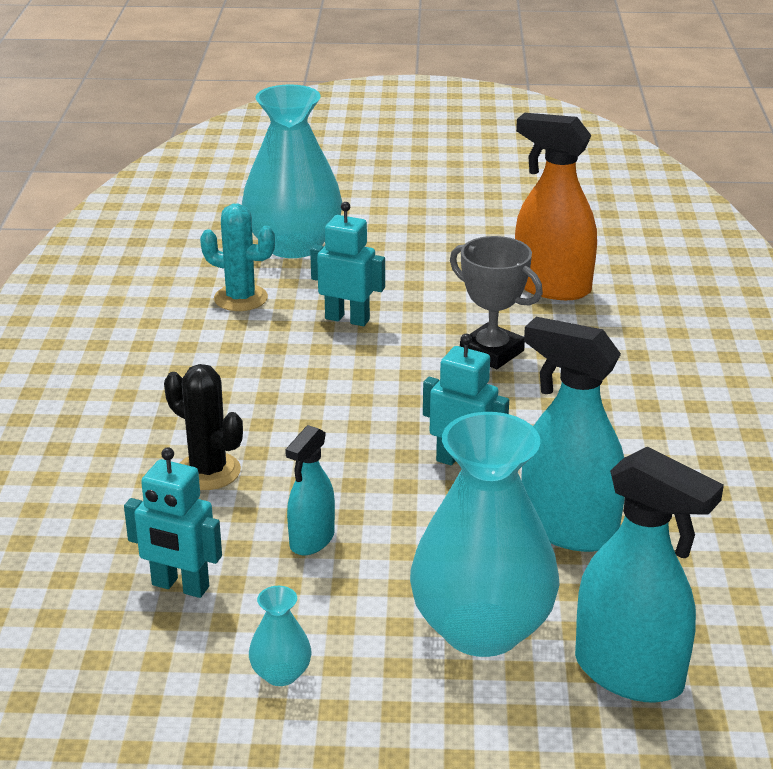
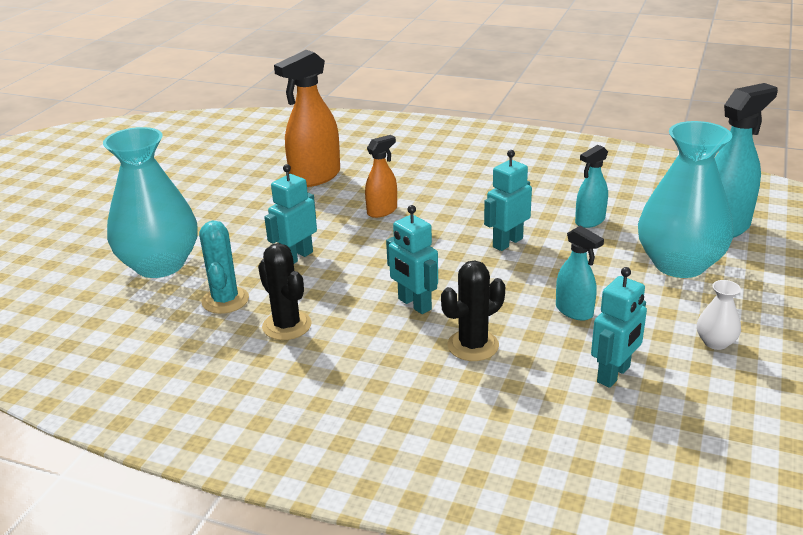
camera: 70 degrees left, 0 degrees up
(207, 344) = (287, 325): none -> black cactus
(241, 298) = (225, 300): turquoise cactus -> turquoise cactus turned 45 degrees counterclockwise
(279, 416) = (414, 304): none -> turquoise robot
(281, 674) = (715, 342): turquoise vase -> white vase
(491, 352) = (382, 211): grey trophy -> orange spray bottle
(568, 529) = (590, 221): turquoise spray bottle -> turquoise spray bottle, size x0.57

